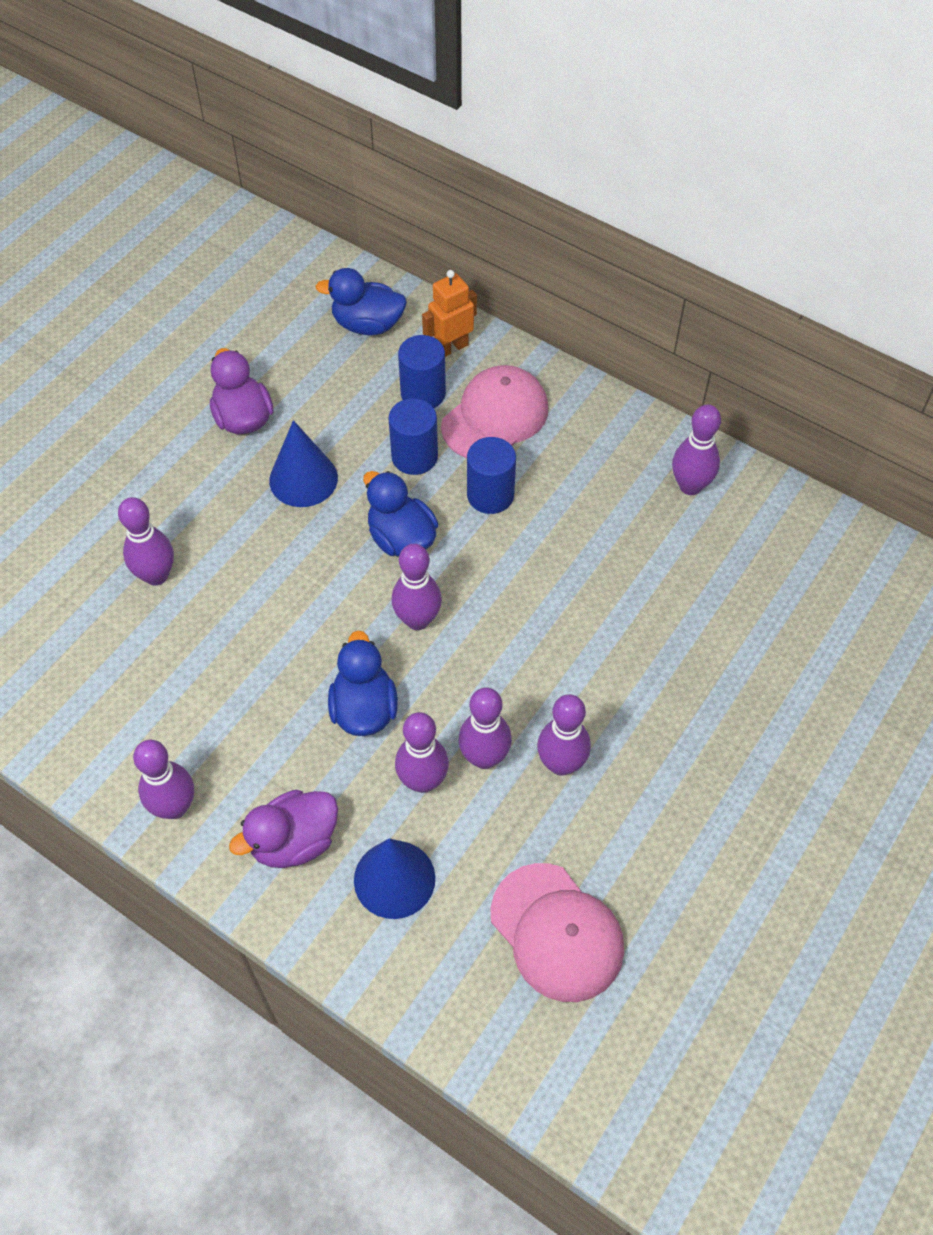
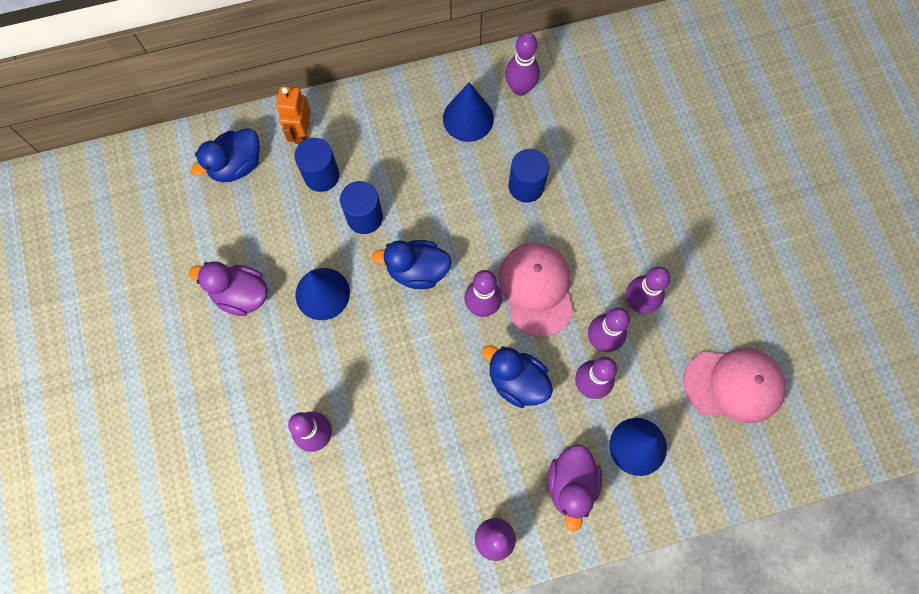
camera: 50 degrees left, 15 degrees up
(490, 495) = (431, 197): blue cylinder -> blue cylinder (526, 186)
(495, 417) = (377, 150): pink cap -> pink cap (536, 289)
(608, 466) = (468, 118): none -> blue cone

